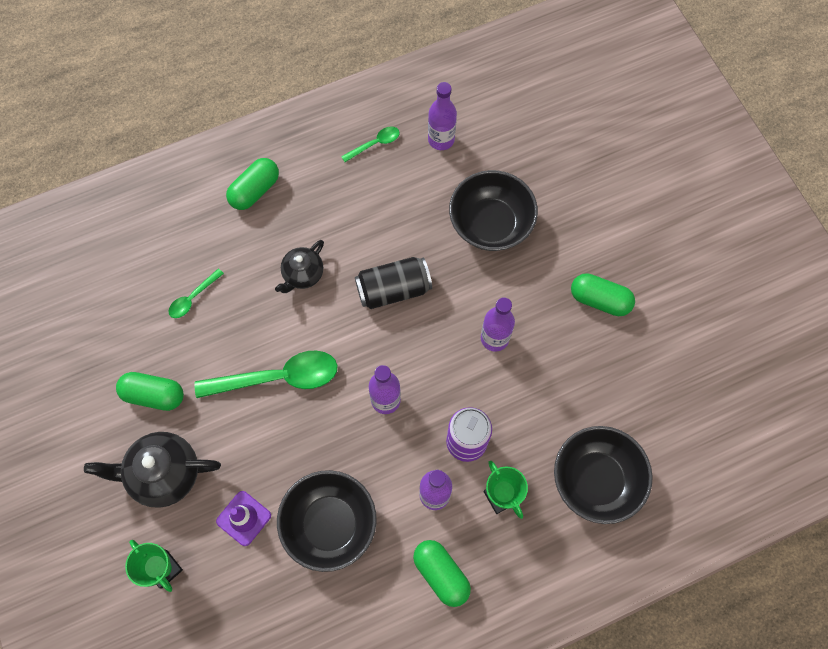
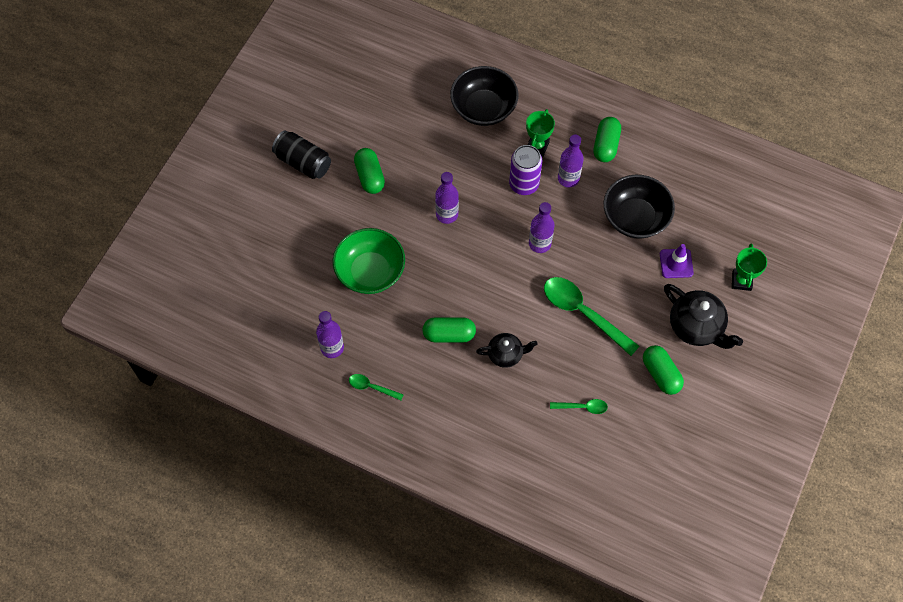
camera: 130 degrees left, 5 degrees down
(255, 190) = (475, 435): green capsule -> green capsule (449, 334)
(393, 289) = (467, 293): black can -> black can (303, 162)
(490, 223) = (370, 271): black bowl -> green bowl

